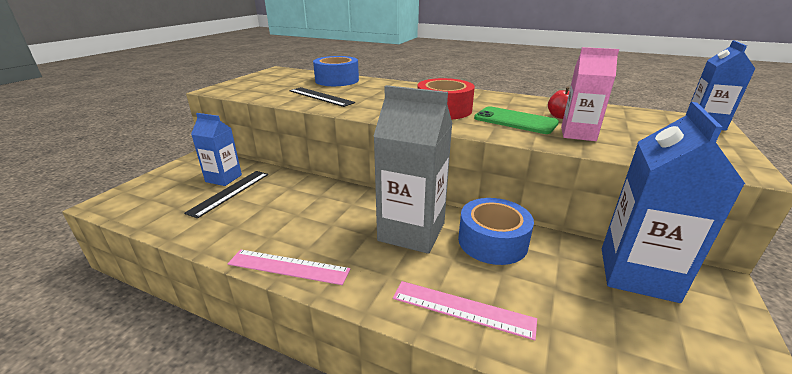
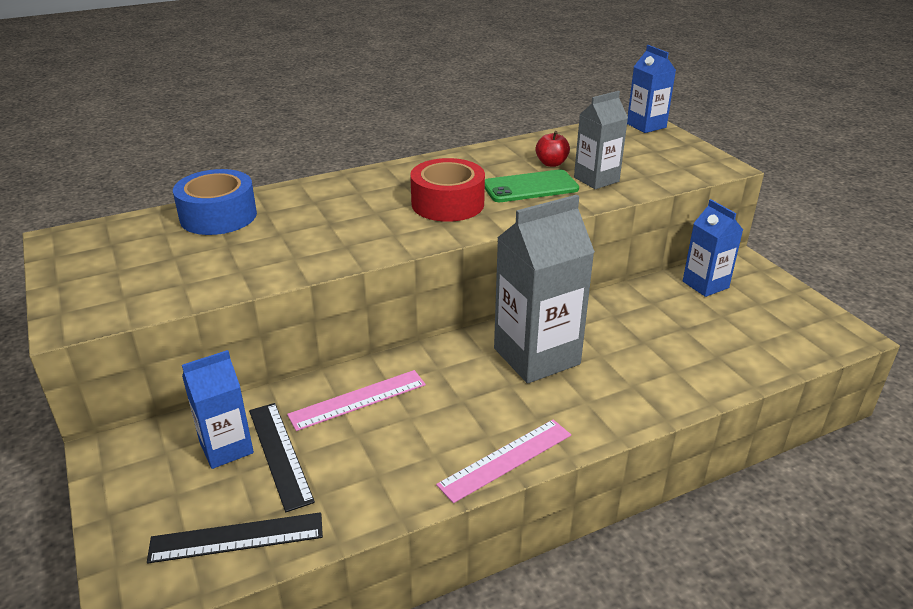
camera: 50 degrees left, 5 degrees up
(320, 97) = (271, 253): black ruler -> black ruler (237, 538)
(462, 309) = (664, 385): pink ruler -> pink ruler (358, 400)
(492, 241) = (601, 321): blue tape -> none
(578, 134) = (596, 179): pink carton -> grey carton
(637, 274) = (705, 284): blue carton -> blue carton, size x0.58

